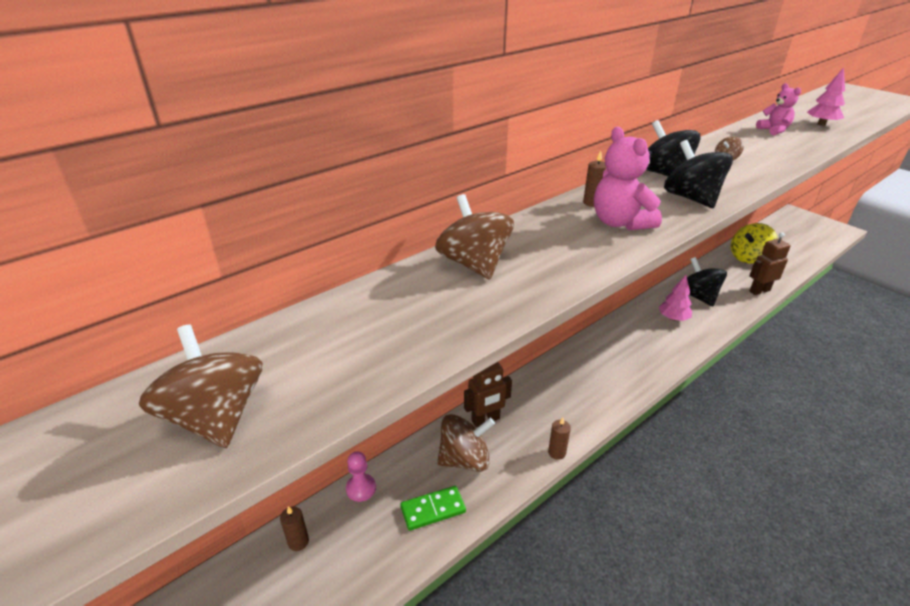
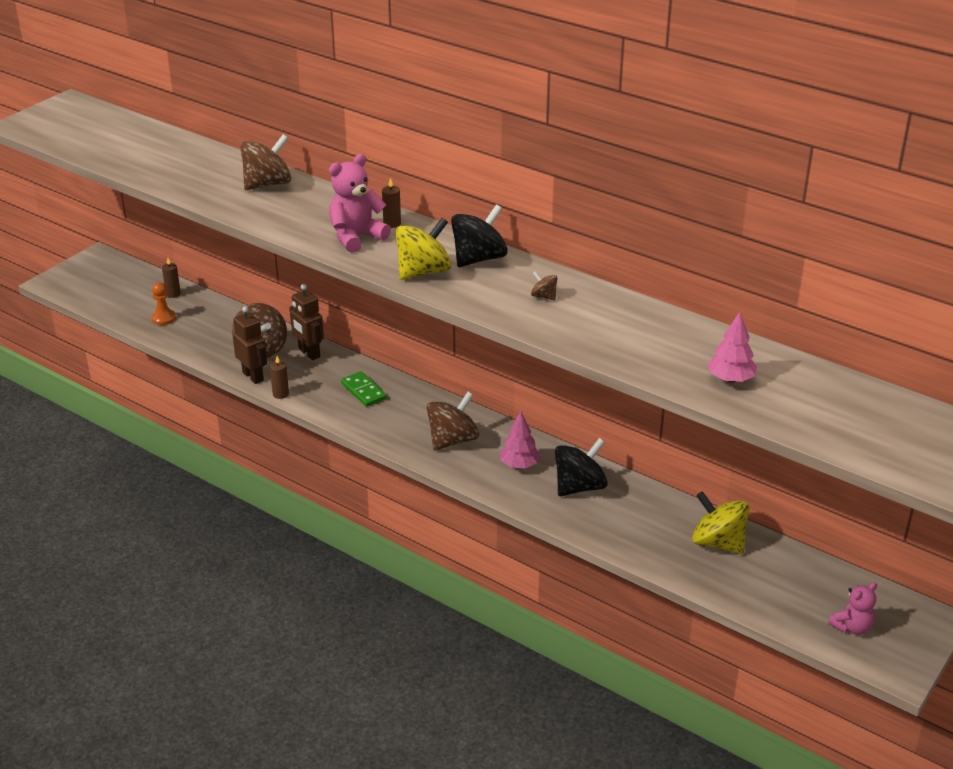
camera: 75 degrees right, 0 degrees up
(216, 417) = (103, 139): brown spinning top -> brown spinning top (452, 440)
(356, 559) = (164, 318): none -> orange pawn
(361, 488) = (222, 308): pink pawn -> none
(433, 509) = (209, 342): green domino -> green domino (364, 391)
(691, 198) = (423, 272): black spinning top -> yellow spinning top
(759, 291) = (623, 544): brown robot -> brown robot (253, 376)
(773, 130) = (674, 338): pink teddy bear -> pink teddy bear (852, 627)

